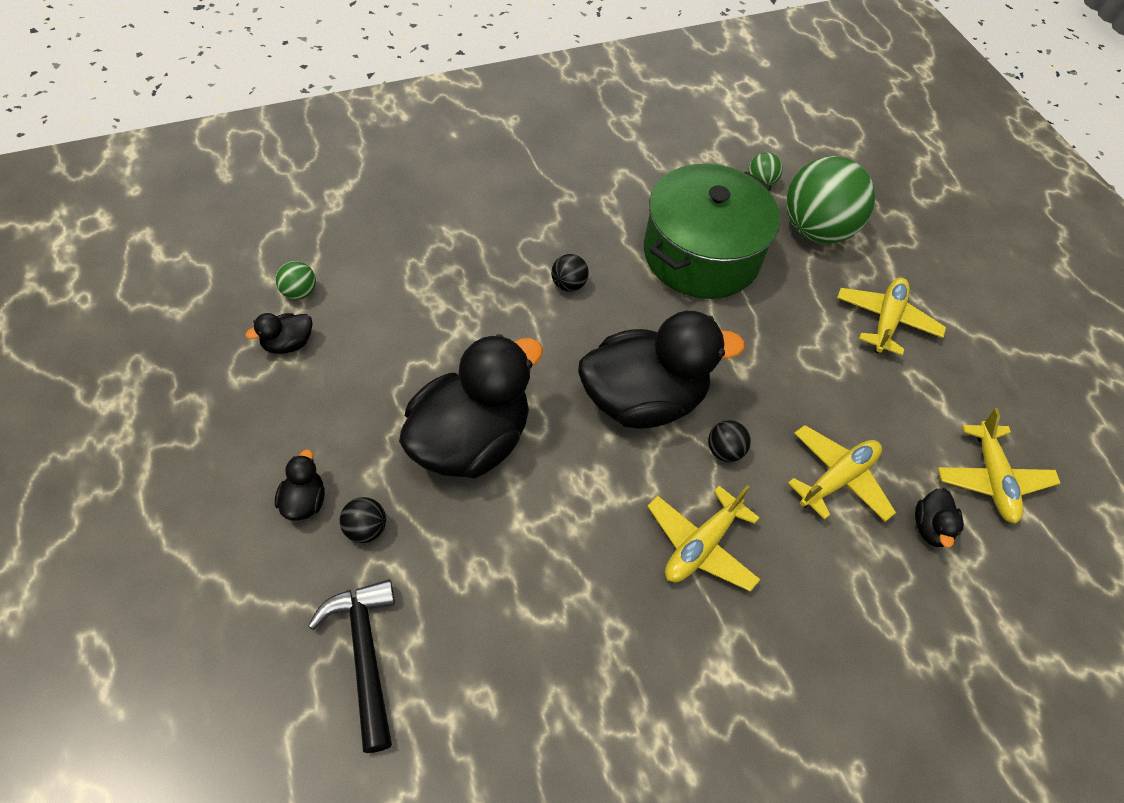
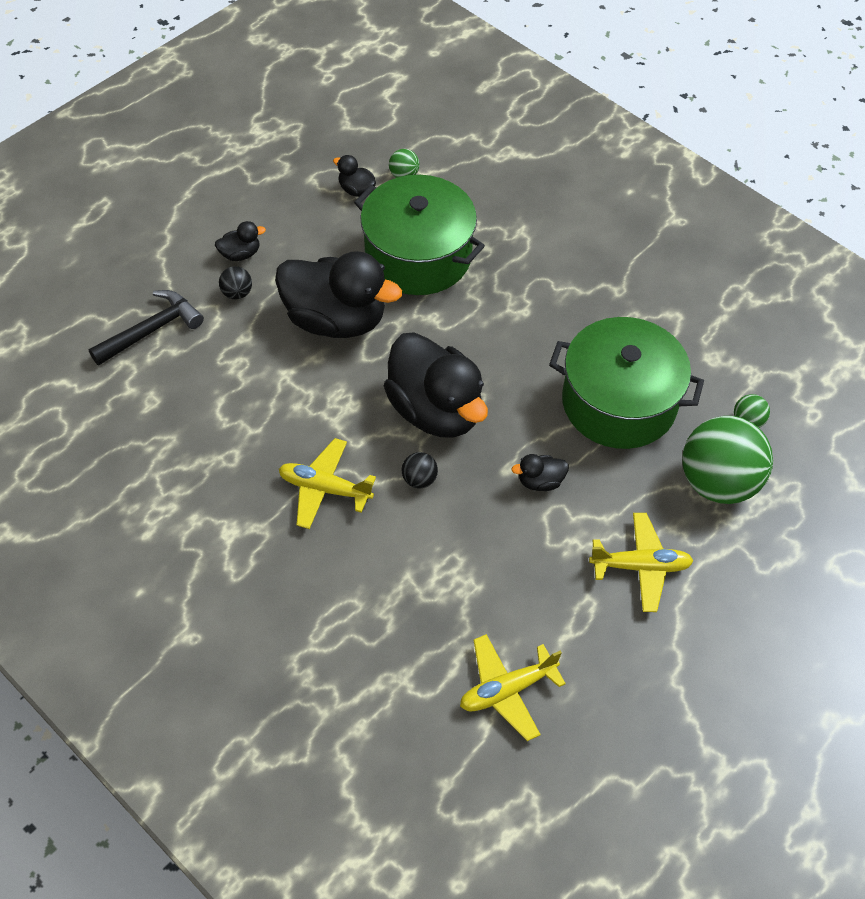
camera: 70 degrees right, 0 degrees up
(425, 328) = (418, 256): none -> green pot
(568, 284) = (520, 324): black ball -> none
(837, 479) = (438, 567): yellow plane -> none
(930, 528) = (427, 648): black duck -> black duck (540, 481)

